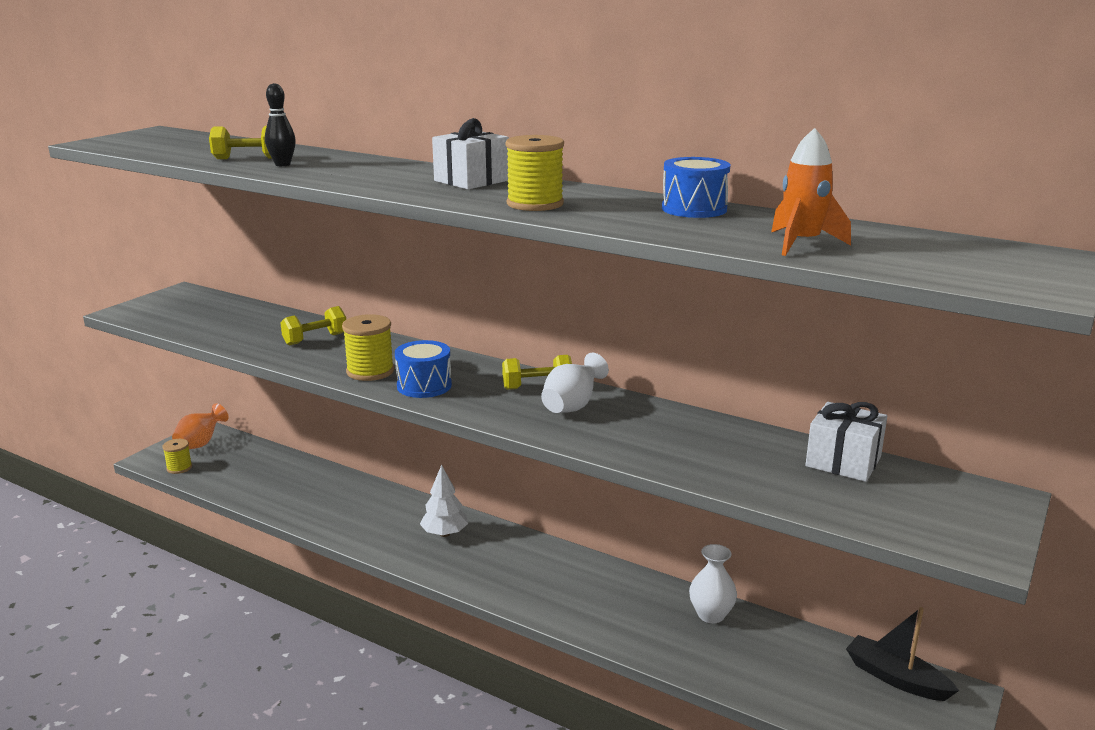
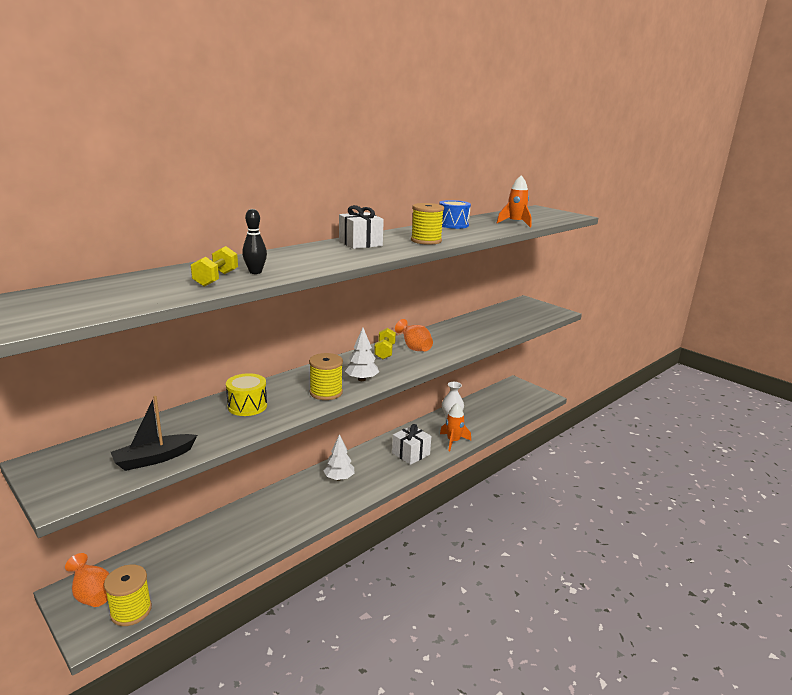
camera: 75 degrees left, 0 degrees up
(179, 468) = (131, 611): yellow spool -> yellow spool, size x1.59
(315, 339) = (247, 406): yellow dumbbell -> yellow drum
(424, 386) = (361, 379): blue drum -> white tree
(572, 407) = (414, 348): white vase -> orange vase
(616, 629) = (453, 441): none -> orange rocket
(843, 462) = (492, 314): white gift -> white gift (411, 454)
(895, 678) = (504, 391): black boat -> black boat (154, 459)

